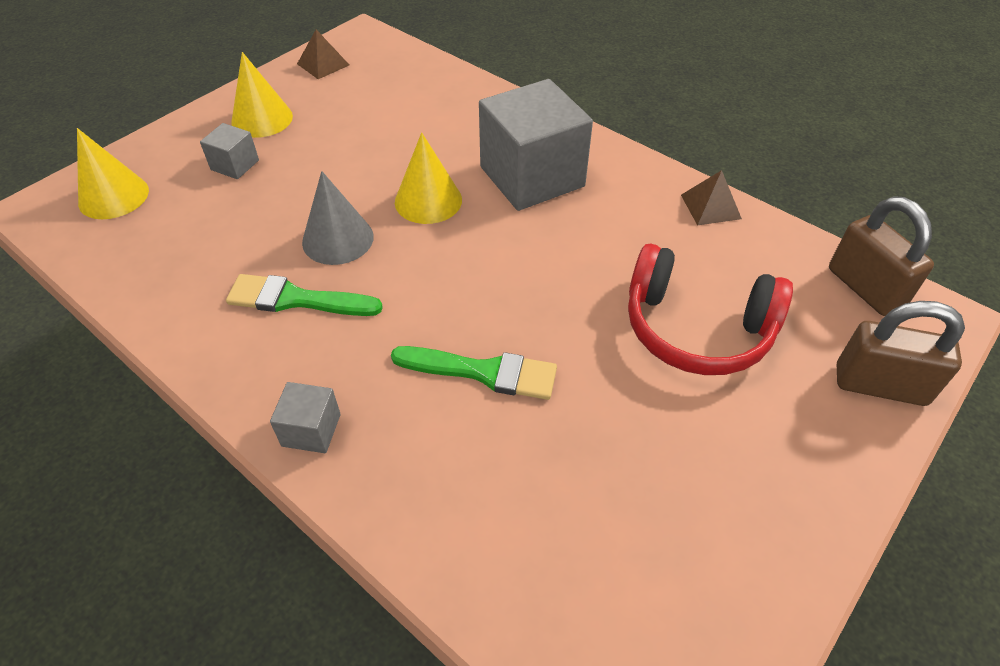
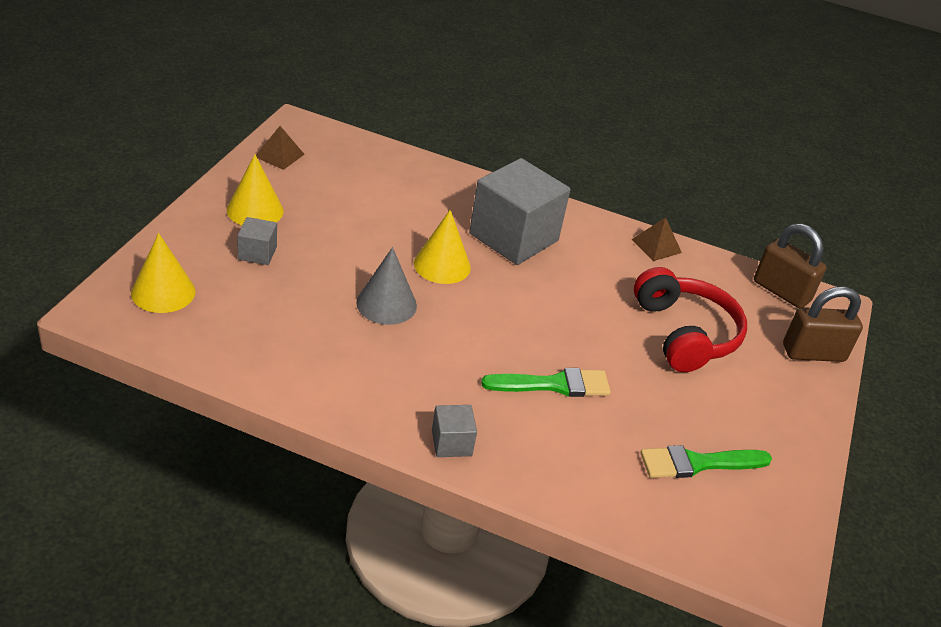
camera: 25 degrees left, 10 degrees down
(296, 299) = (381, 354): green brush -> green brush (698, 463)
(696, 328) = (684, 334): red headphones -> red headphones turned 105 degrees counterclockwise

